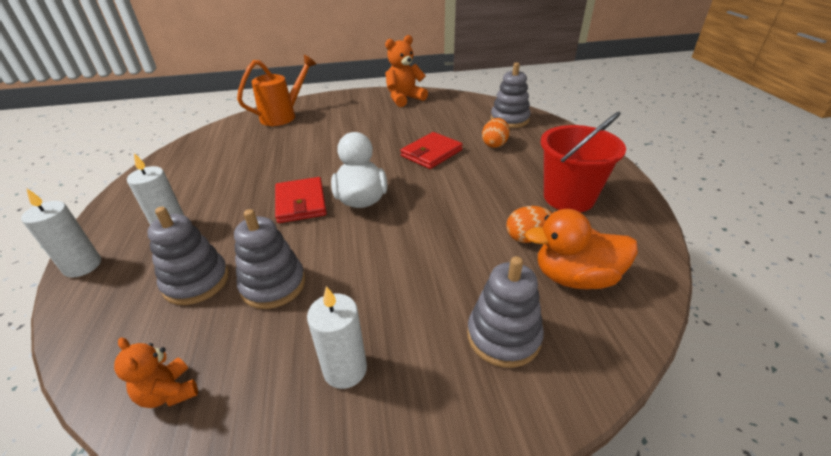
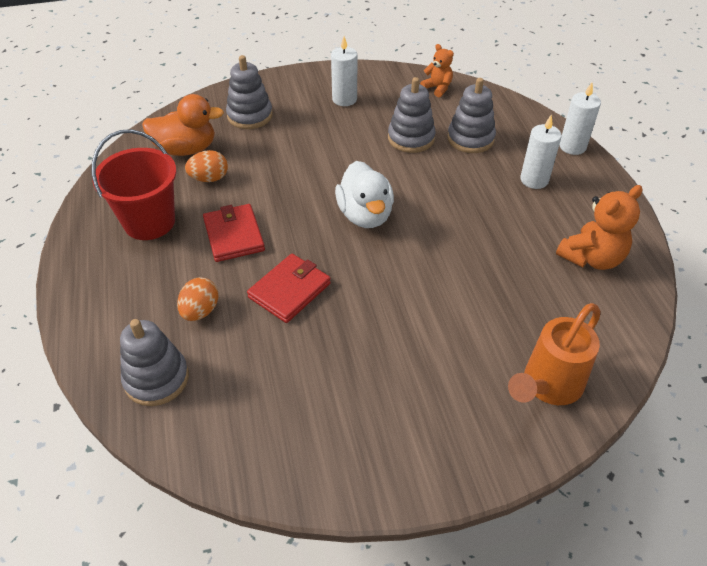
camera: 175 degrees right, 10 degrees up
(301, 202) = (426, 209): red wallet -> red wallet (234, 235)
(404, 99) = (339, 458): orange teddy bear -> orange teddy bear (591, 258)

